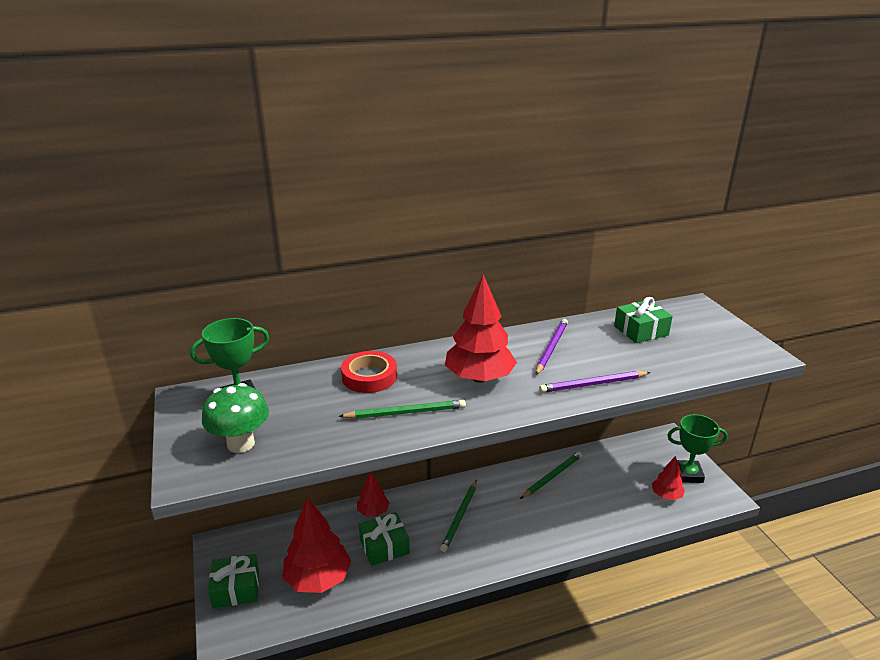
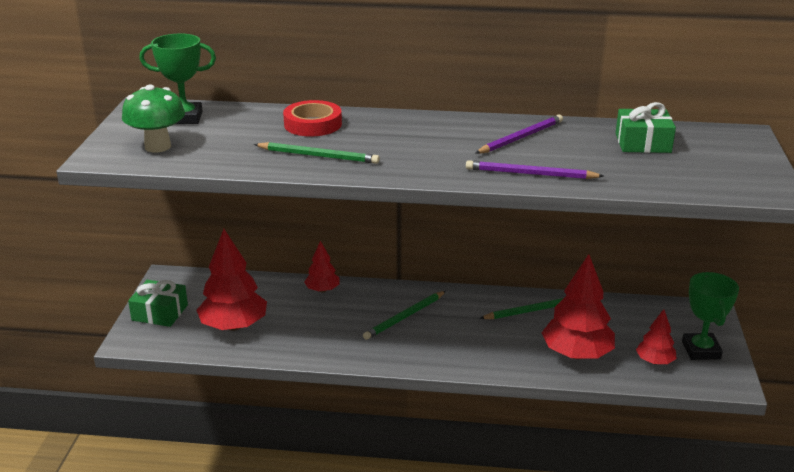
camera: 25 degrees right, 0 degrees up
(384, 546) = (312, 319): green gift -> none
(479, 378) = (417, 146): red tree -> red tree (576, 354)
(688, 474) = (701, 350): green trophy -> green trophy turned 60 degrees clockwise

